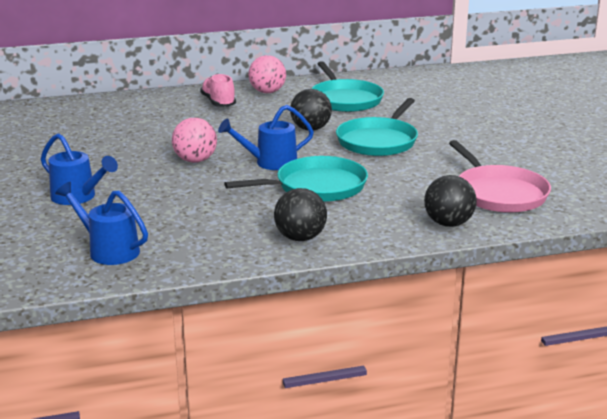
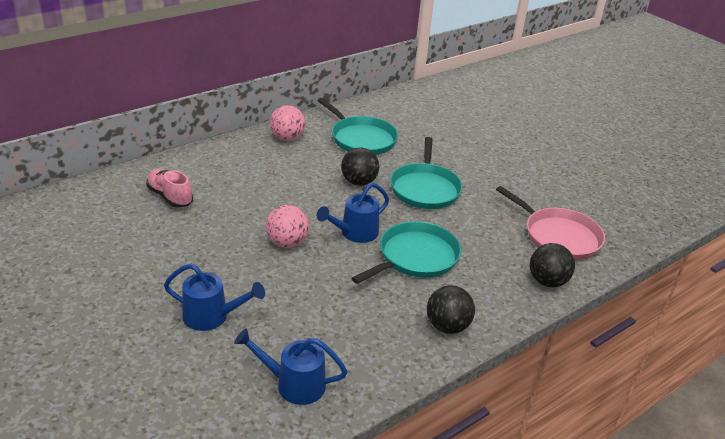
camera: 25 degrees left, 10 degrees up
(218, 103) = (252, 159): pink shoe -> pink shoe (170, 197)

